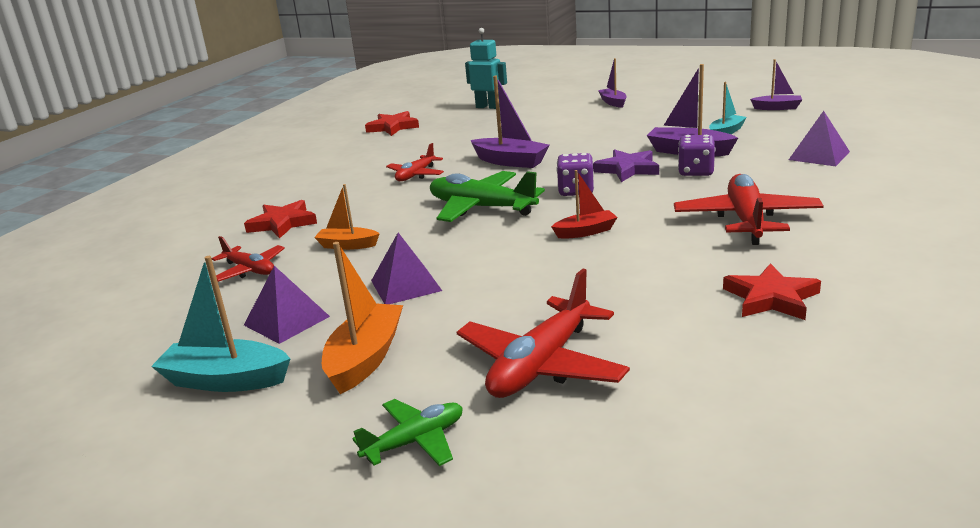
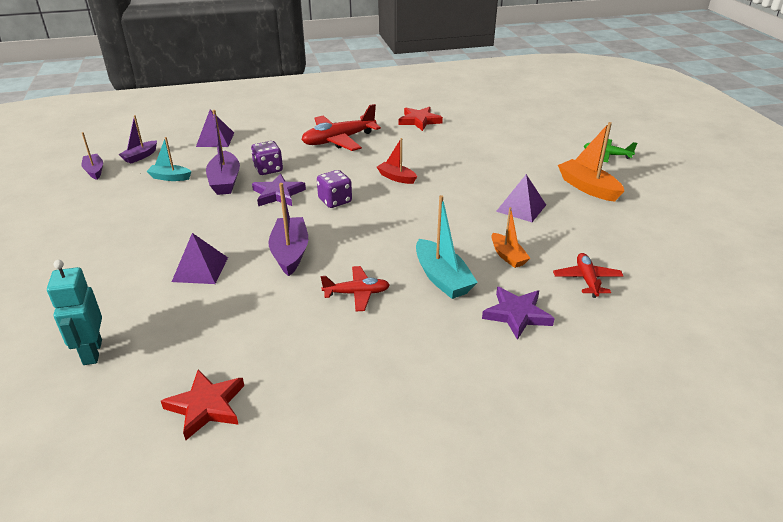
camera: 130 degrees left, 10 degrees up
(226, 380) = (658, 215): turquoise boat -> turquoise boat (442, 278)
(283, 223) = (517, 314): red star -> purple star
(287, 320) = (601, 227): purple pyramid -> purple pyramid (200, 269)
(365, 358) = (588, 188): orange boat -> orange boat turned 75 degrees clockwise
(481, 208) = (396, 227): green plane -> none
(541, 365) = (530, 149): red plane -> none
(613, 102) = (72, 257): purple boat -> purple boat (140, 156)

